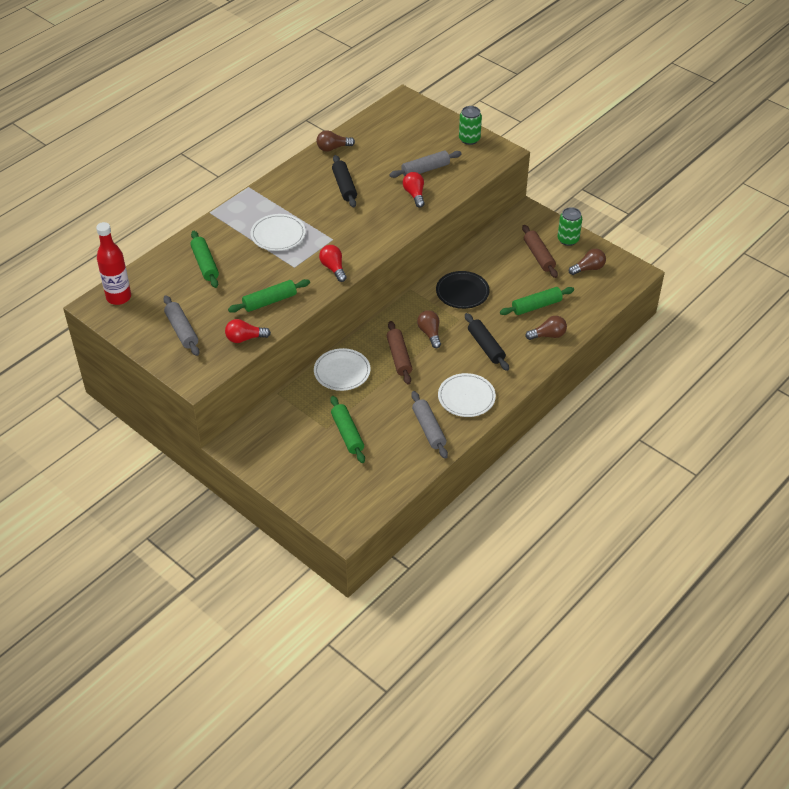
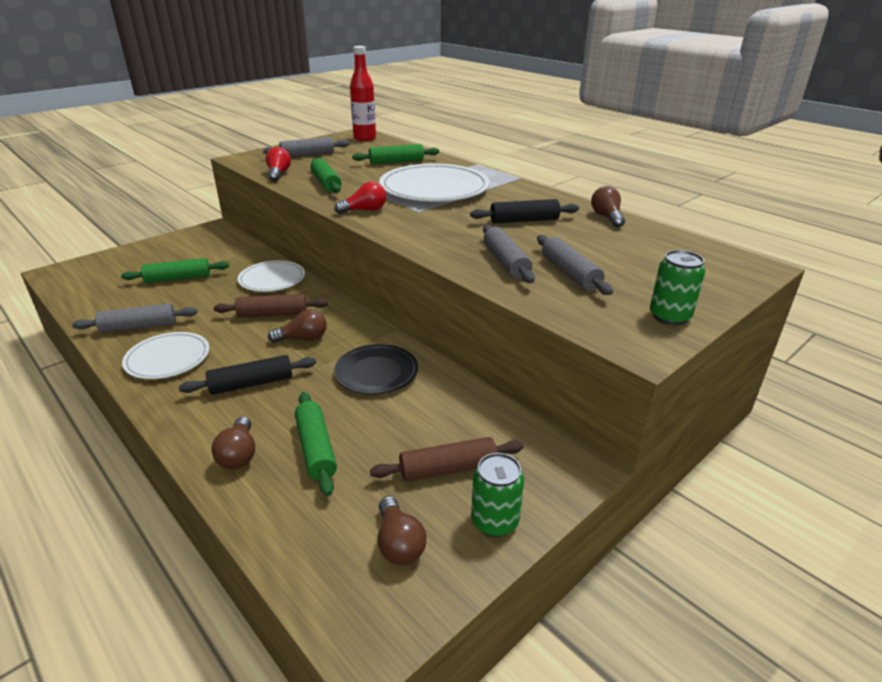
camera: 95 degrees right, 15 degrees down
(278, 234) = (434, 188): white plate -> white plate, size x1.71
(414, 195) = (506, 262): red light bulb -> grey rolling pin

